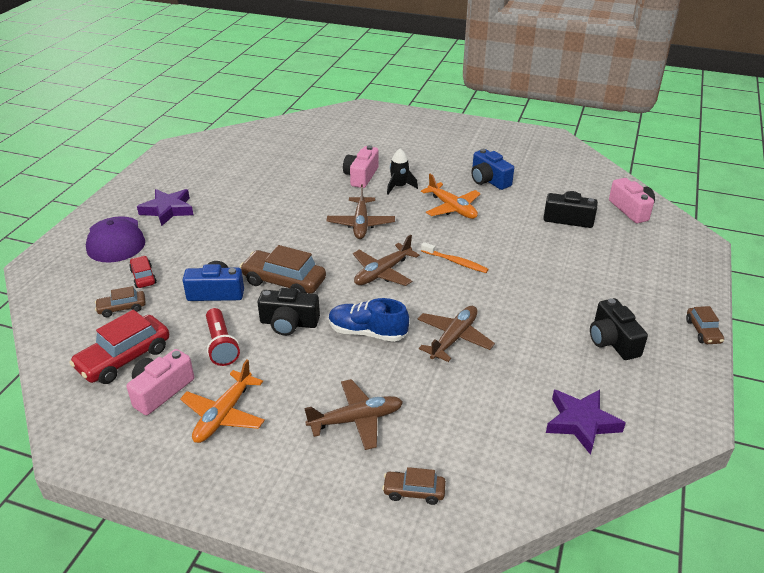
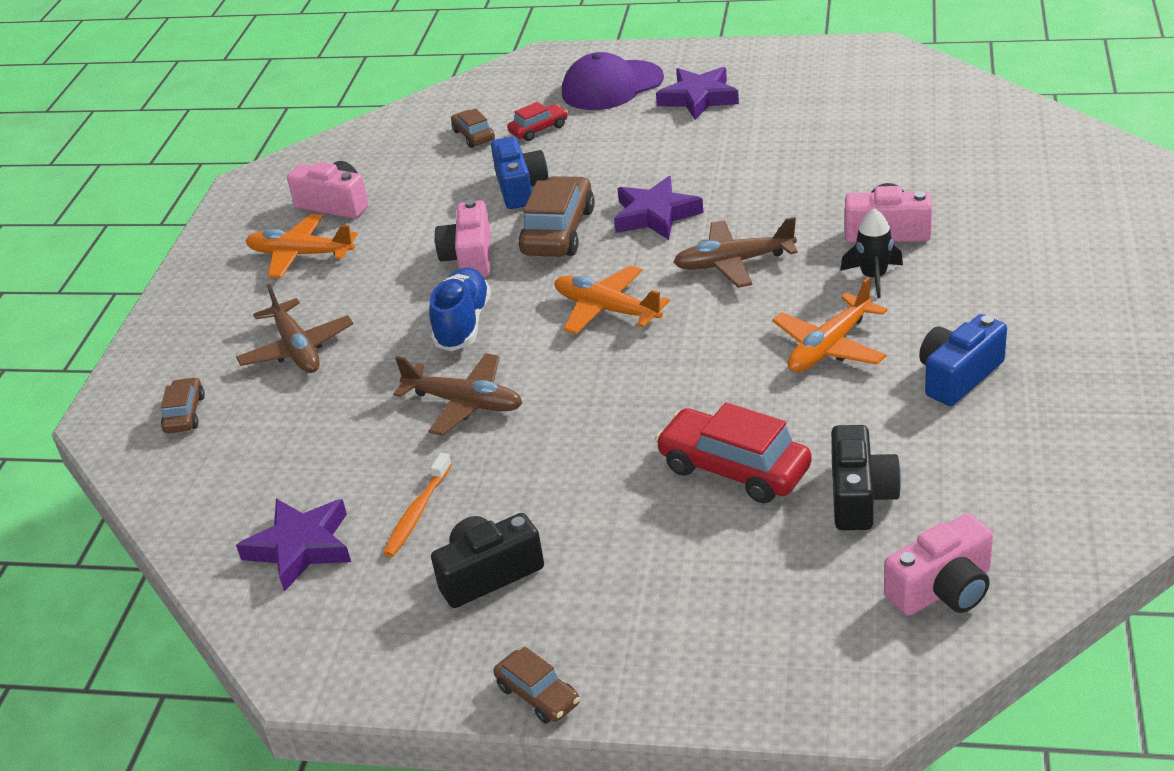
camera: 85 degrees right, 0 degrees up
(124, 358) = (385, 166): red car -> red car (734, 469)
(221, 345) = (418, 220): red flashlight -> none
(289, 323) = (470, 257): black camera -> pink camera
(292, 243) = (655, 215): none -> purple star
(382, 272) = (606, 309): brown plane -> orange plane
(455, 262) = (660, 376): orange toothbrush -> orange toothbrush (417, 512)
(703, 331) = (538, 695): brown car -> brown car turned 120 degrees counterclockwise

